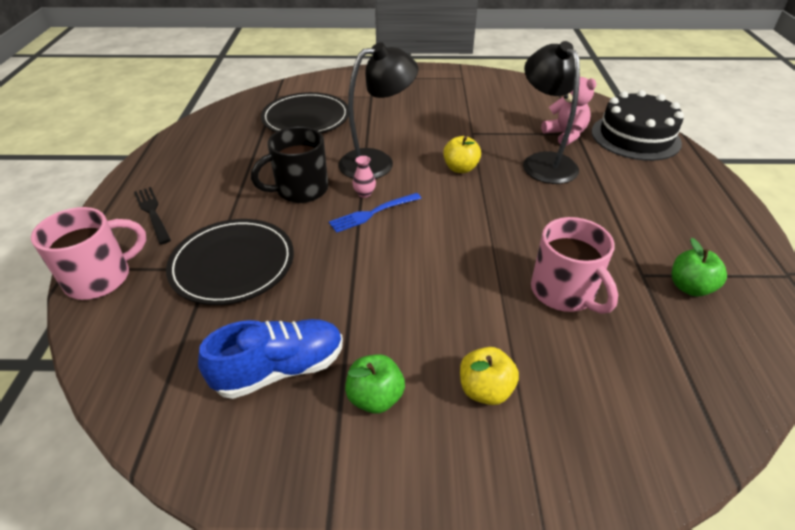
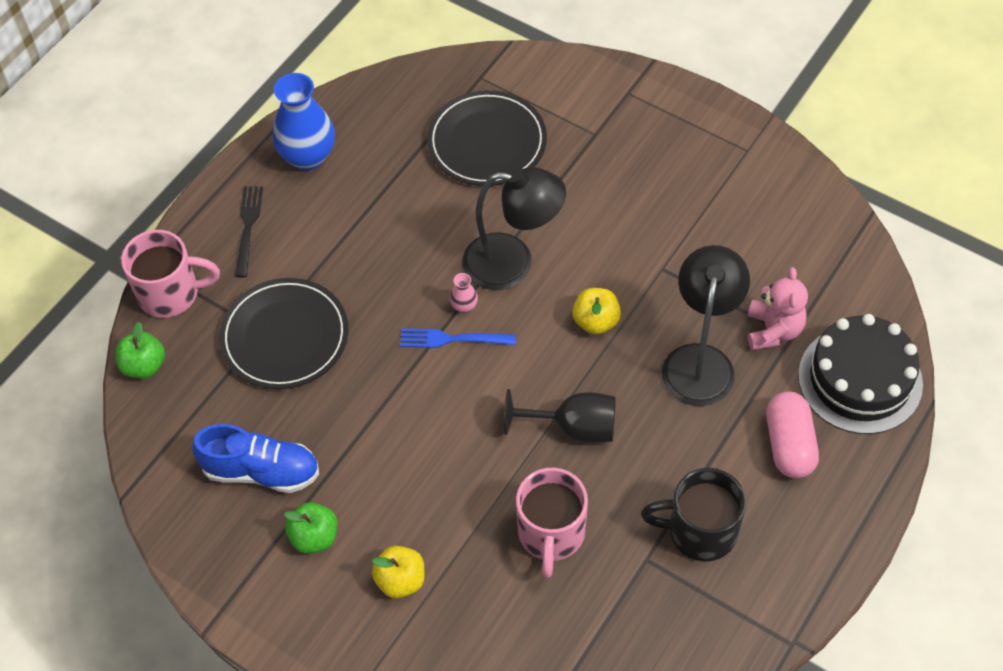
camera: 35 degrees right, 15 degrees up
(178, 162) = (308, 157): none -> blue vase
(300, 190) = (404, 266): black mug -> black mug (699, 531)
(507, 224) = (574, 427): none -> black goblet
(641, 178) = (789, 445): none -> pink capsule
(689, 287) = (675, 597): green apple -> green apple (144, 366)

